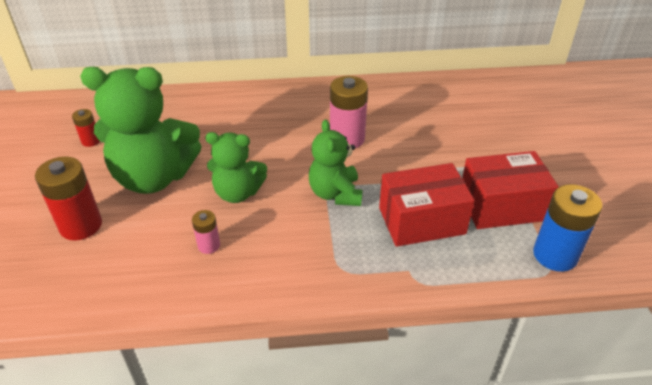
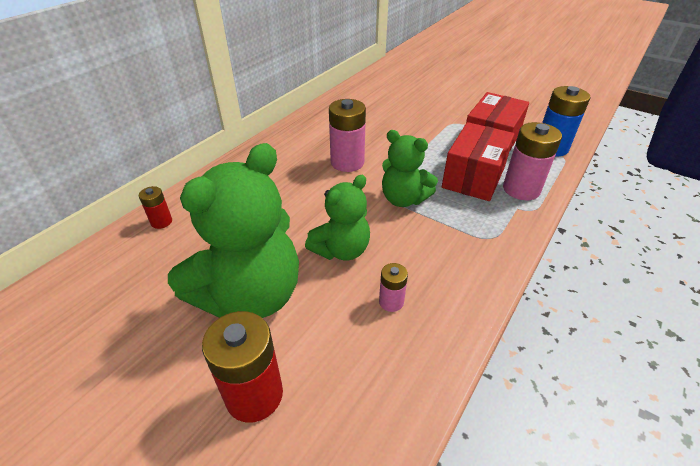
camera: 50 degrees left, 0 degrees up
(91, 141) = (119, 320): red battery -> red battery (161, 222)
(443, 261) = (521, 189): none -> pink battery

